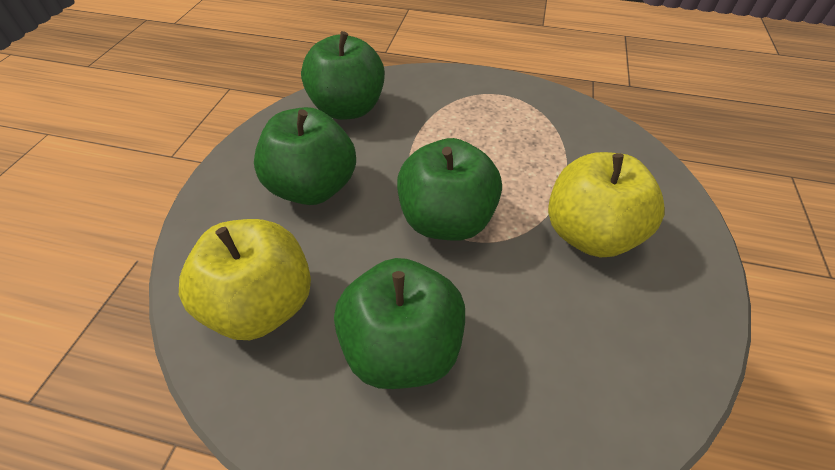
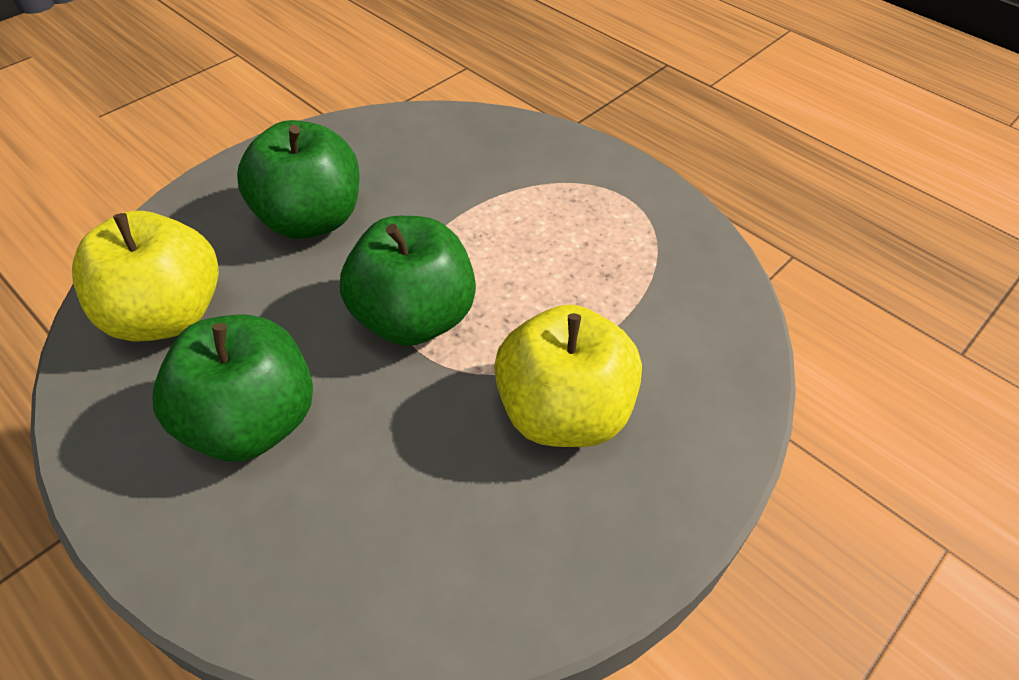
camera: 30 degrees right, 0 degrees up
(347, 109) = (424, 144): green apple -> none

